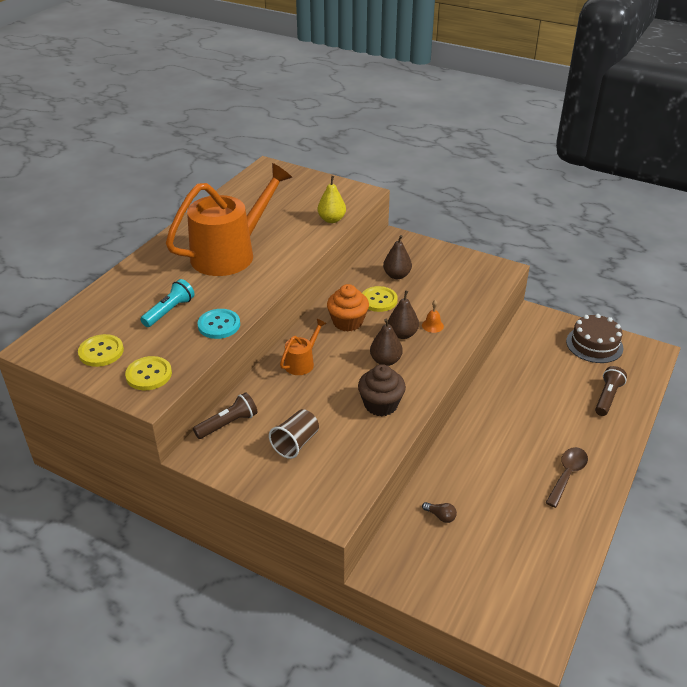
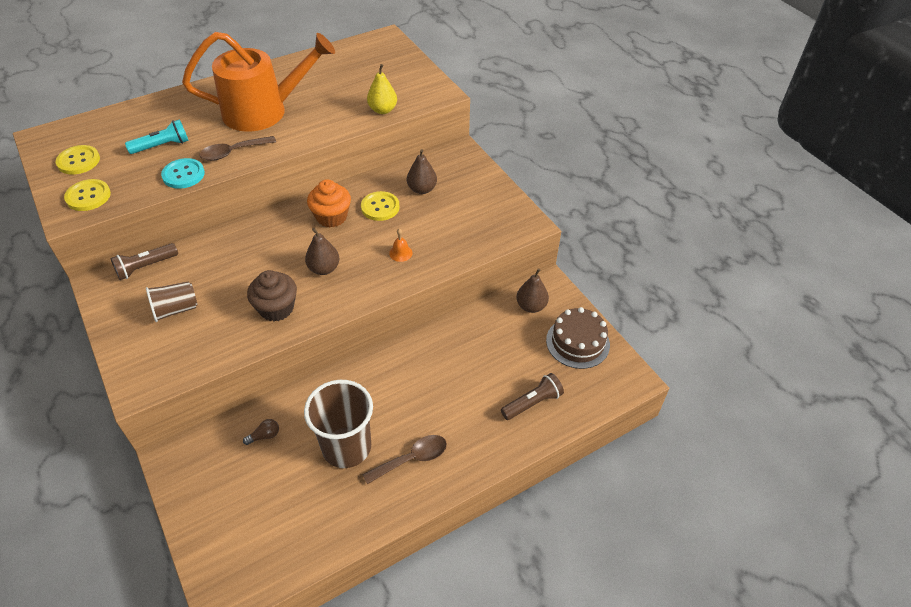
camera: 30 degrees right, 10 degrees up
(228, 424) = (145, 267): brown flashlight -> brown flashlight turned 150 degrees clockwise
(242, 293) = (233, 152): none -> brown spoon
(302, 362) = (256, 238): orange watering can -> none
(402, 334) = (365, 250): brown pear -> brown pear (531, 306)
(440, 516) = (264, 436): brown light bulb -> brown light bulb turned 90 degrees counterclockwise
(512, 491) = (346, 447): none -> brown cup

